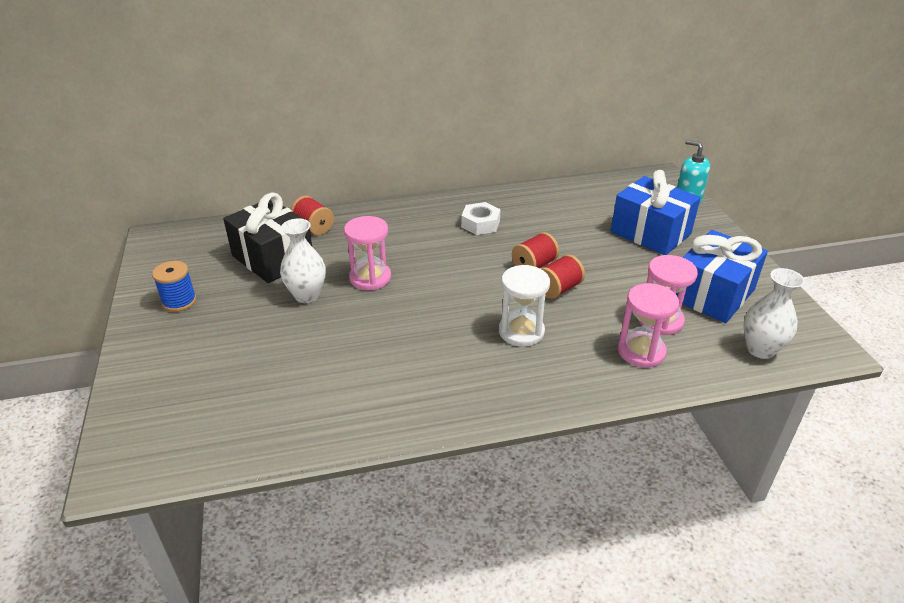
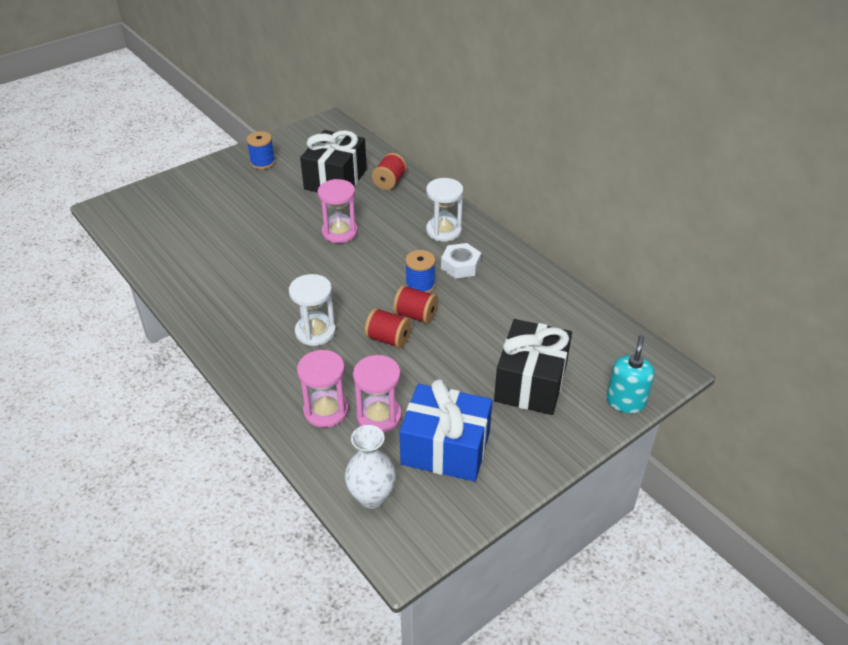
camera: 65 degrees right, 5 degrees up
(307, 295) = (300, 211): white vase -> none
(422, 219) = (443, 231): none -> white hourglass
(493, 252) = (420, 285): none -> blue spool
(650, 233) = (530, 383): blue gift -> black gift

